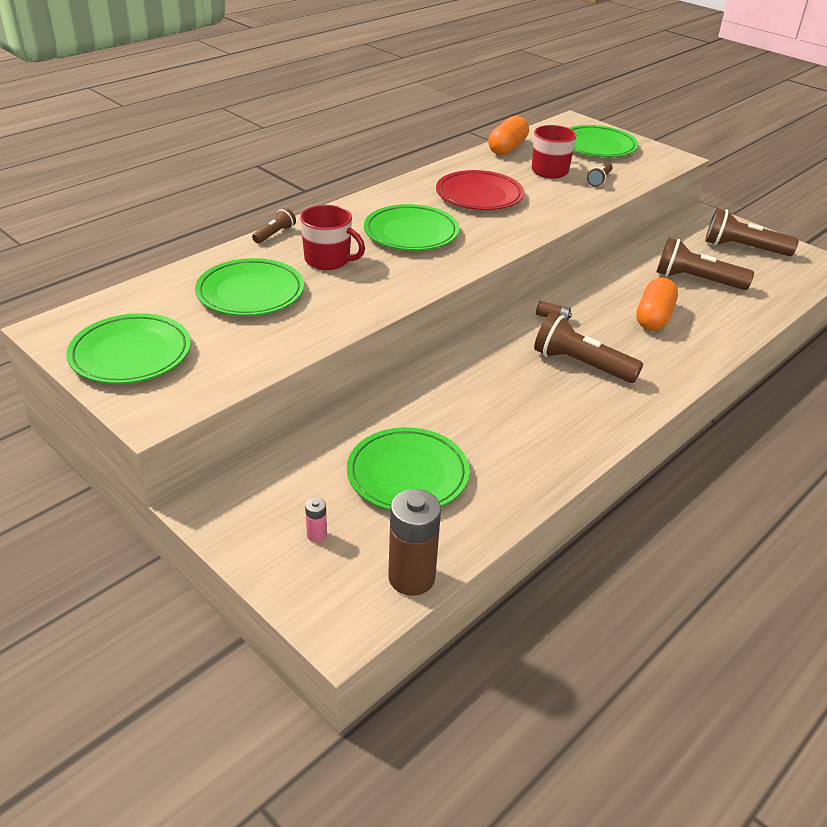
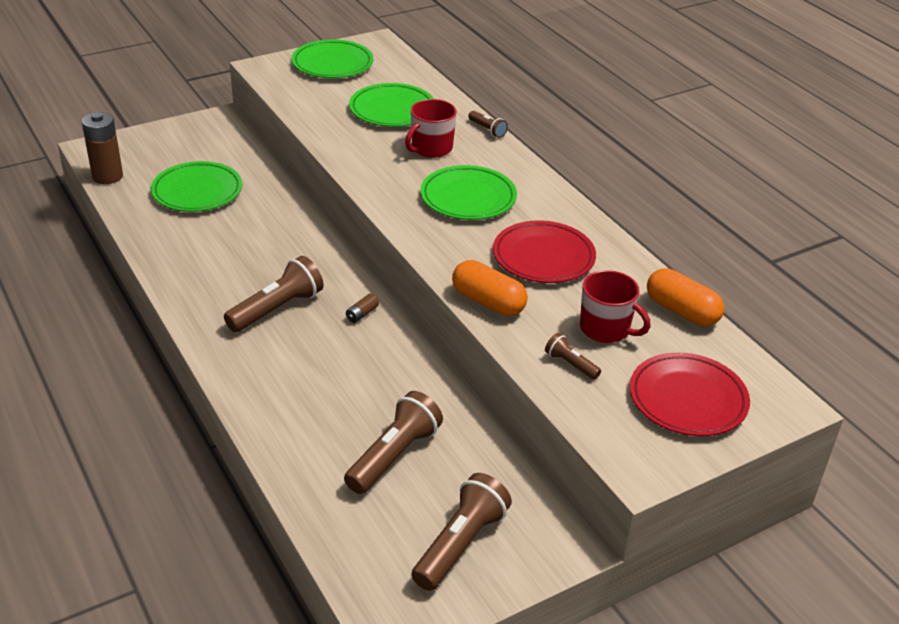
camera: 105 degrees right, 0 degrees up
(316, 535) = (167, 150): pink battery -> none
(597, 146) = (687, 399): green plate -> red plate
(653, 317) = (332, 387): orange capsule -> orange capsule (488, 302)

